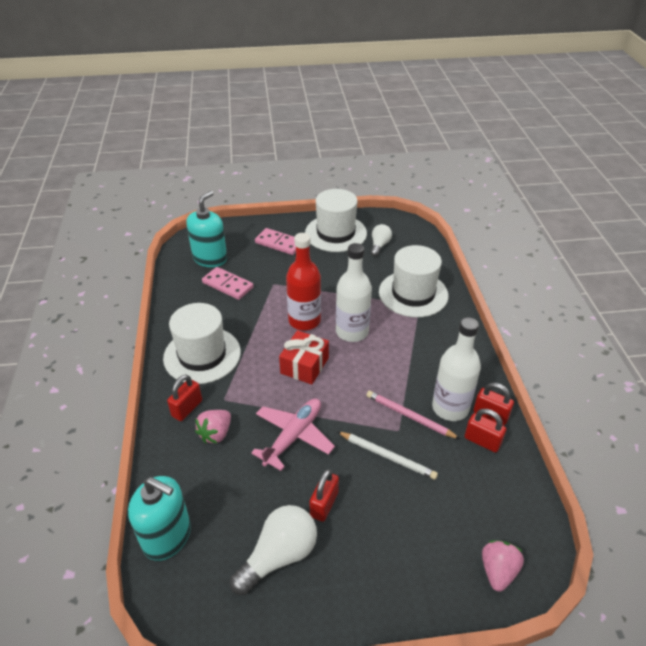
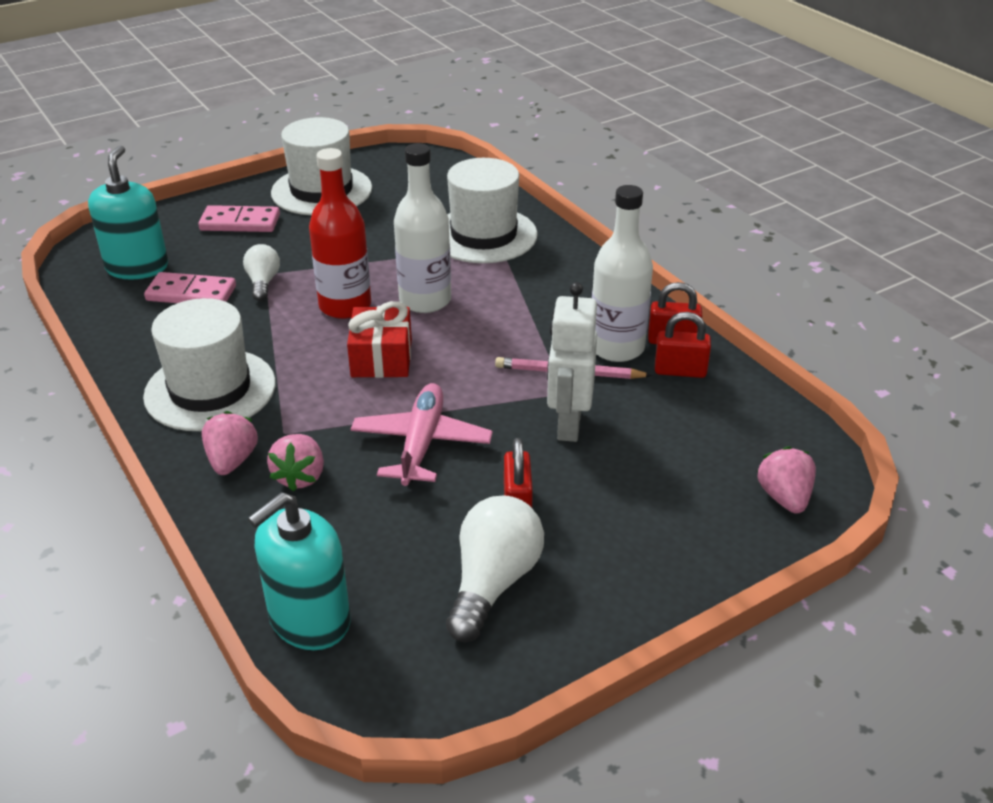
camera: 25 degrees left, 5 degrees down
(167, 536) = (309, 620): turquoise soap dispenser -> turquoise soap dispenser turned 135 degrees clockwise
(187, 408) = (232, 461): red padlock -> pink strawberry
(379, 245) = (398, 190): white light bulb -> white light bulb (263, 283)
(387, 456) = (568, 425): white pencil -> white robot

